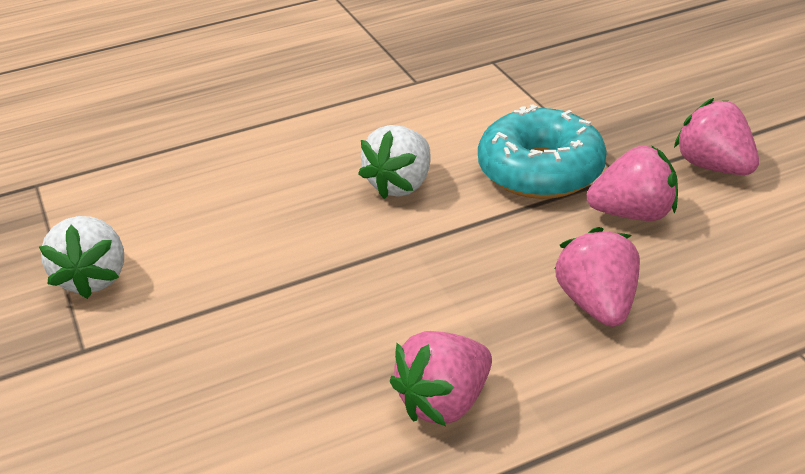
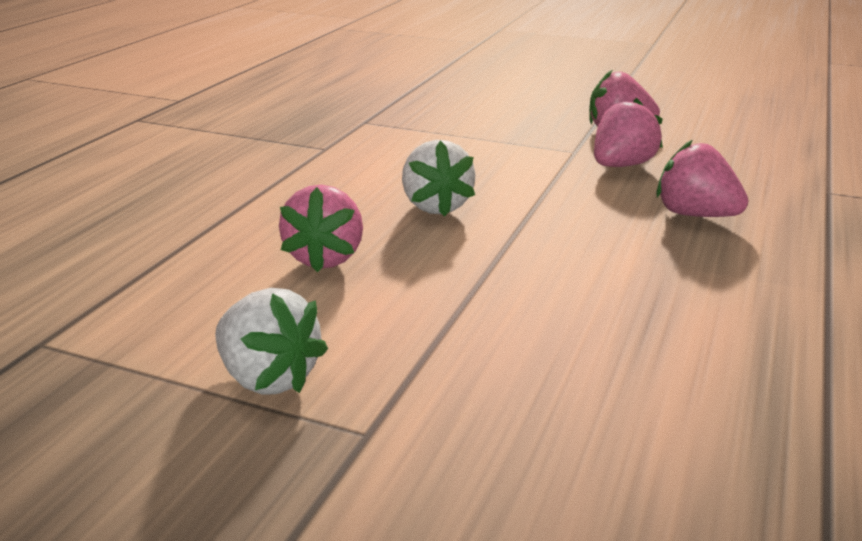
camera: 45 degrees left, 10 degrees down
(444, 402) = (720, 306): pink strawberry -> pink strawberry (325, 258)
(540, 170) = (520, 165): turquoise donut -> none

